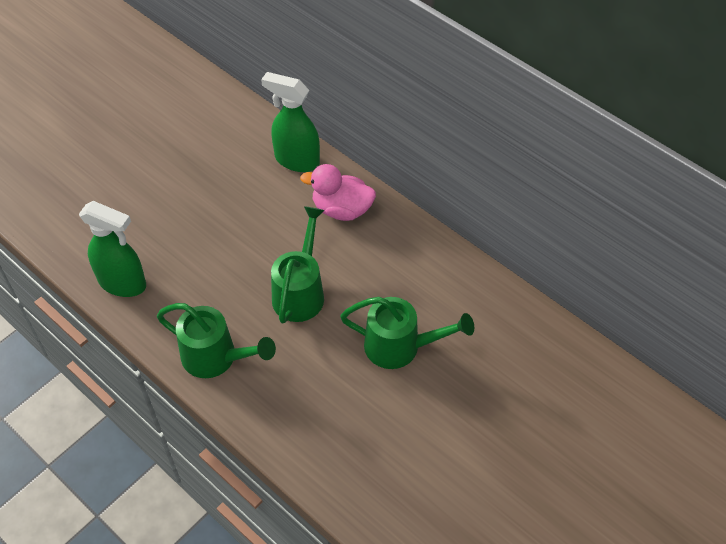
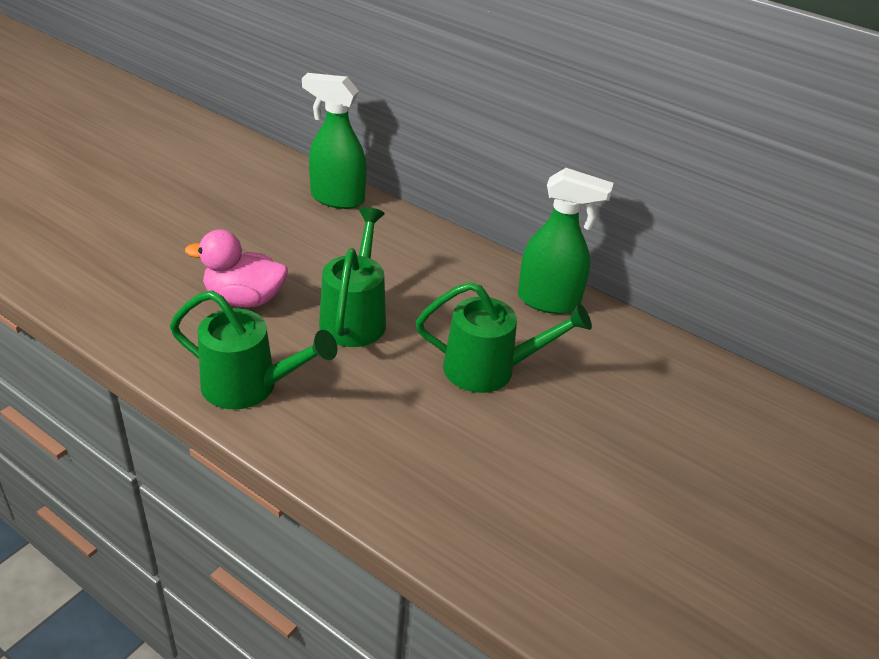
camera: 10 degrees left, 15 degrees down
(123, 283) = (122, 312): green spray bottle -> green spray bottle (549, 301)
(341, 209) = (396, 241): pink duck -> pink duck (244, 299)

